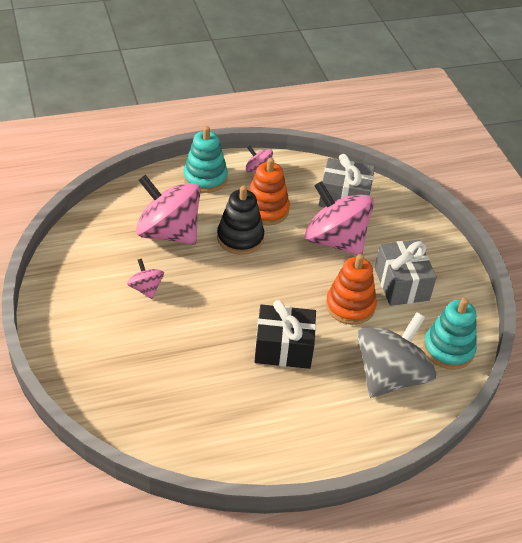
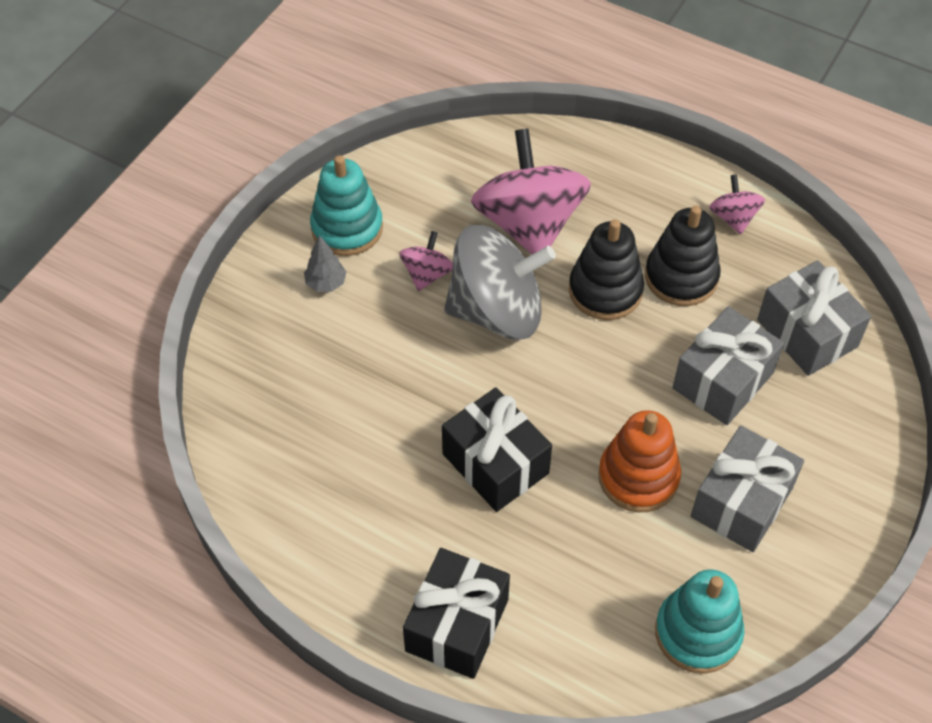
camera: 50 degrees right, 10 degrees up
(97, 329) = (326, 283): none -> grey tree
(205, 178) = (653, 184): turquoise stacking toy -> turquoise stacking toy (347, 228)
(266, 210) = (681, 277): orange stacking toy -> black stacking toy
(335, 241) = (723, 380): pink spinning top -> grey gift
(353, 431) = (457, 625): none -> black gift
(390, 376) = (580, 601): grey spinning top -> grey spinning top (497, 311)

